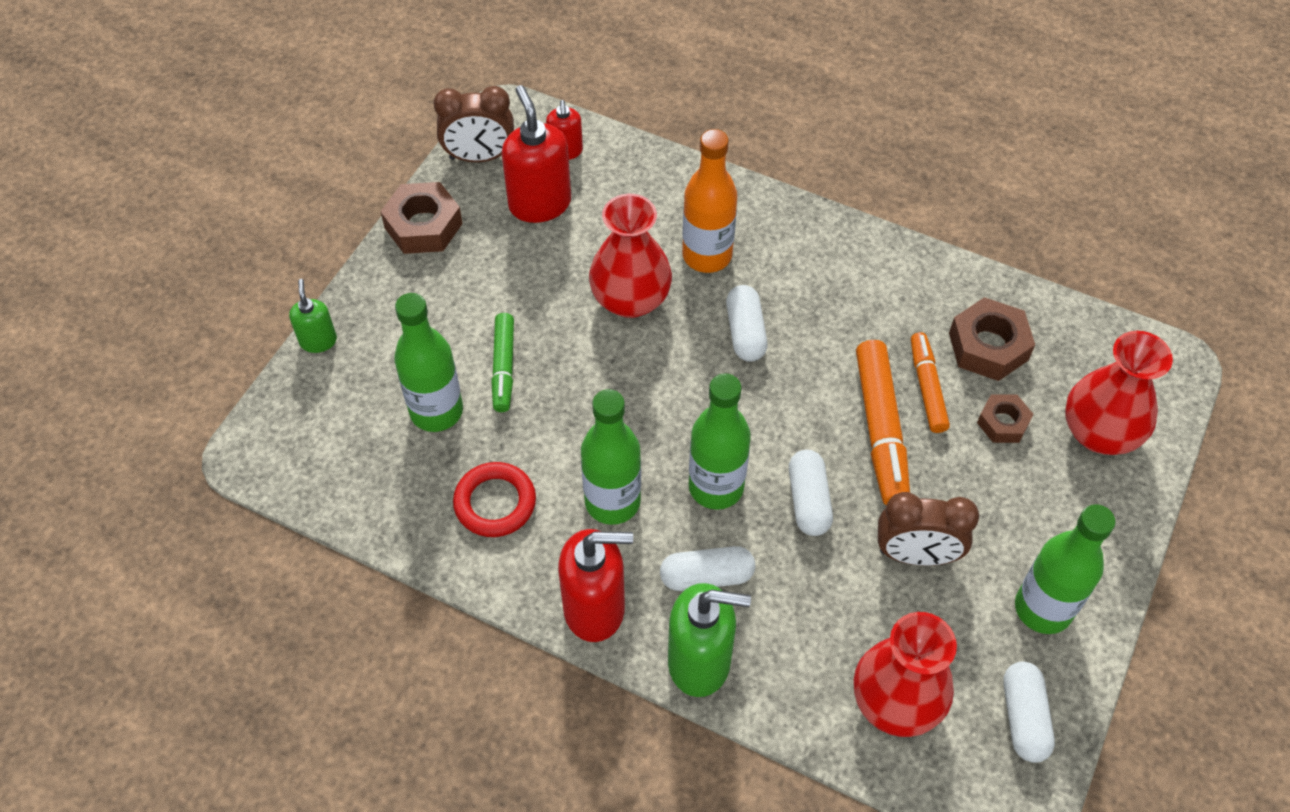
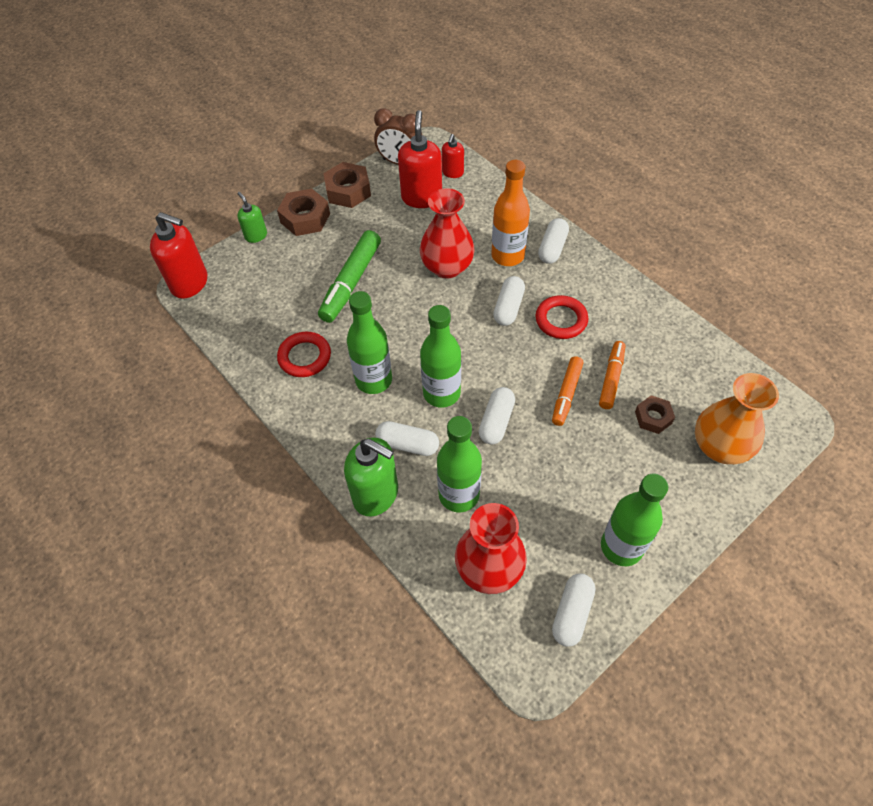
camera: 25 degrees right, 0 degrees up
(318, 341) = (256, 236): green soap dispenser -> green soap dispenser turned 45 degrees counterclockwise
(436, 411) = (299, 294): green bottle -> green bottle (459, 495)
(504, 367) = (351, 282): green marker -> green marker, size x1.60
(595, 608) = (330, 439): red soap dispenser -> red soap dispenser (190, 283)
(762, 225) = (552, 248): none -> white capsule
(824, 327) = (561, 320): none -> red ring
(880, 430) = (566, 394): orange marker -> orange marker, size x0.63
(916, 555) = (550, 480): brown clock -> none
(988, 346) = (667, 366): brown nut -> brown nut (305, 218)
(1099, 433) = (719, 446): red vase -> orange vase

